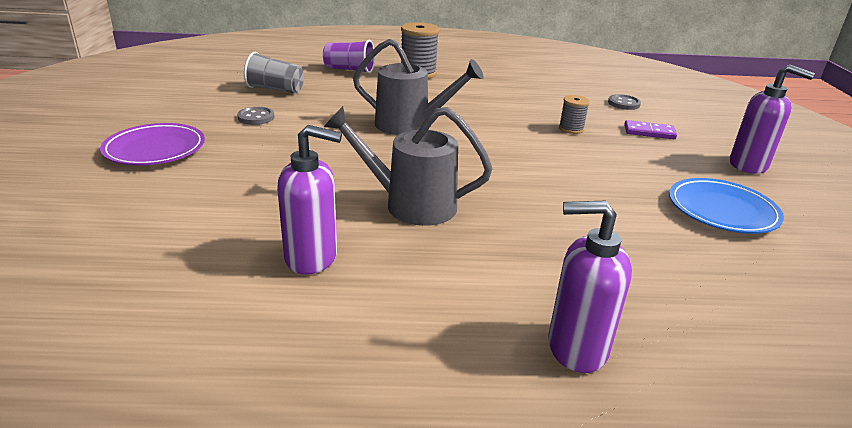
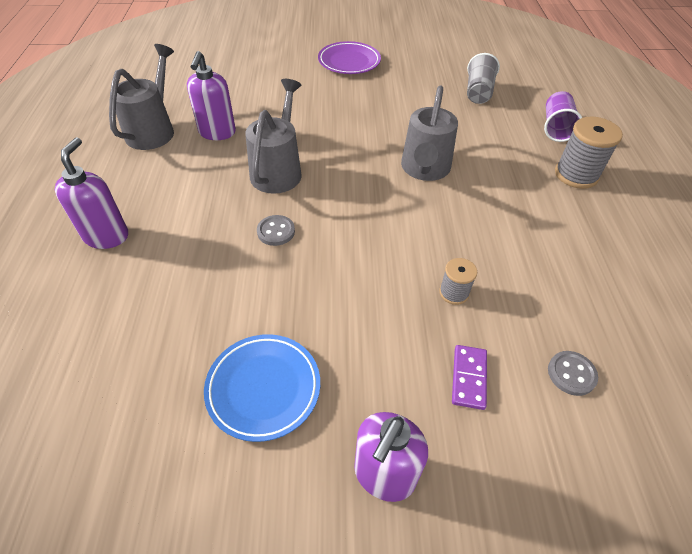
camera: 90 degrees right, 20 degrees up
(256, 117) = (414, 90): grey button -> grey button (276, 231)
(283, 333) = (153, 129): none -> grey watering can

